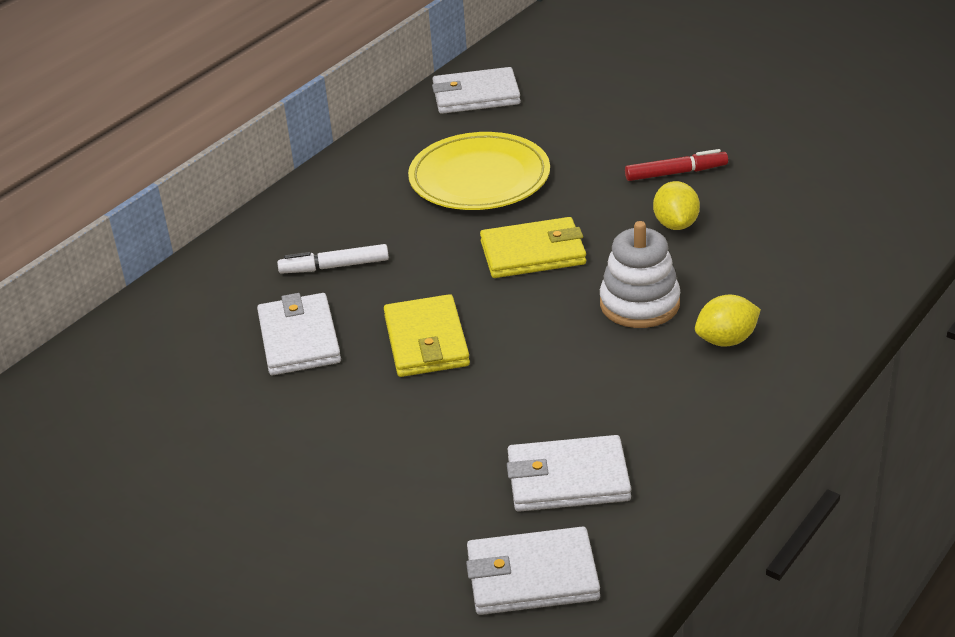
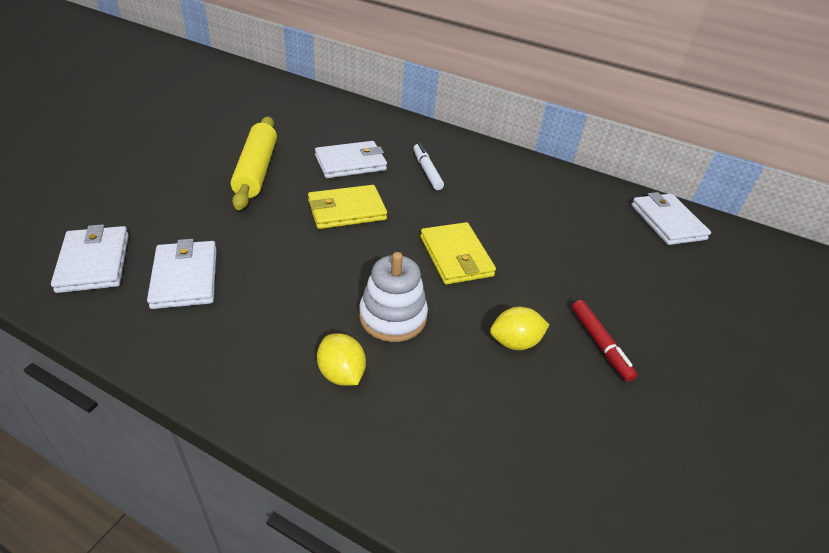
camera: 75 degrees right, 5 degrees up
(304, 437) = (256, 170): none -> yellow rolling pin
(479, 178) = (550, 227): yellow plate -> none

